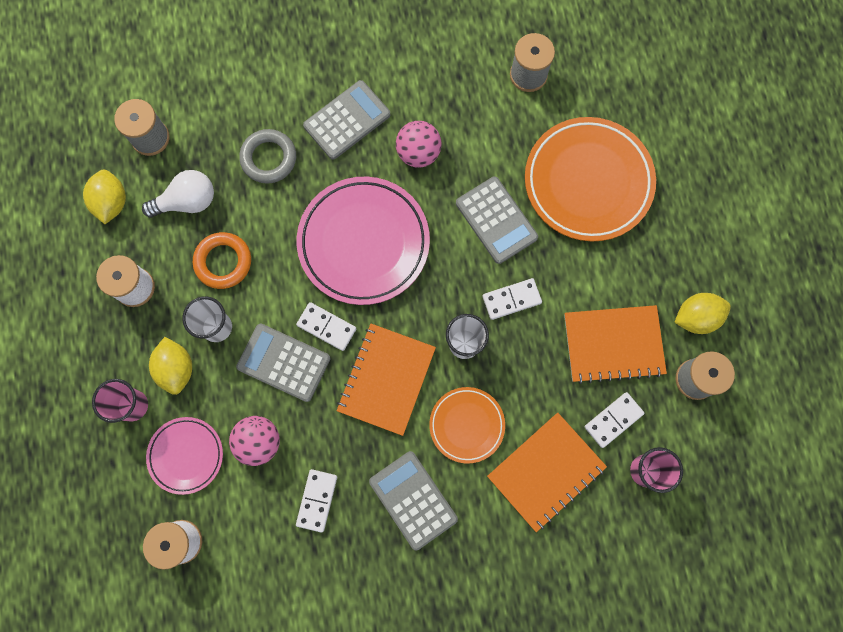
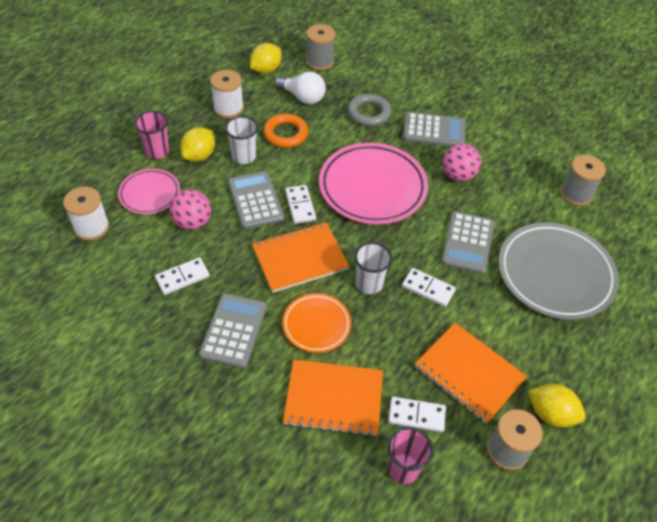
camera: 45 degrees right, 25 degrees down
(588, 182) = (555, 274): orange plate -> grey plate

